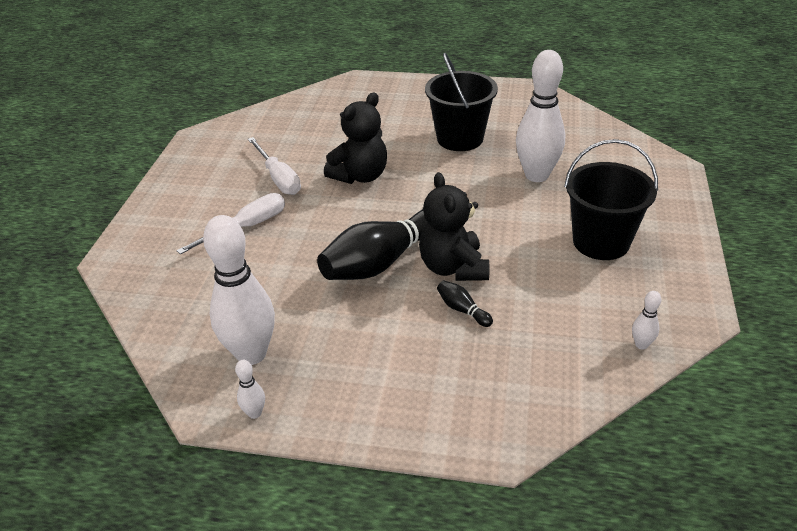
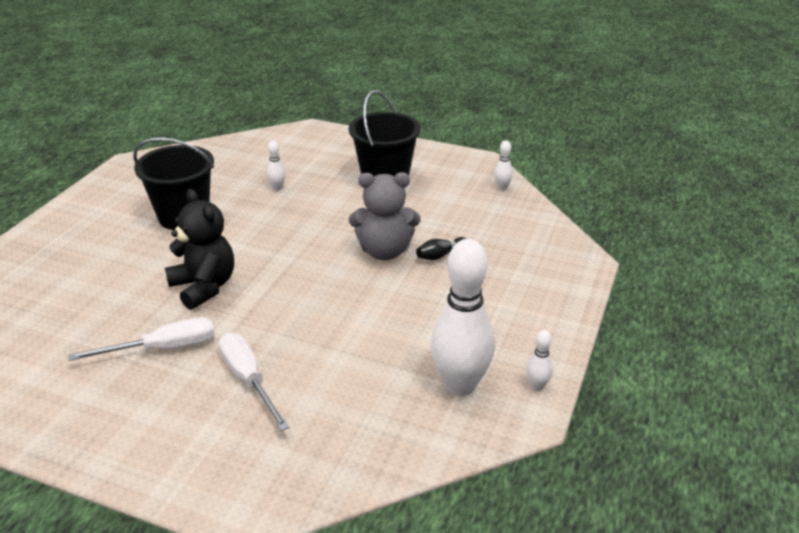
camera: 80 degrees left, 5 degrees down
(382, 261) = (357, 289): black bowling pin -> none
(453, 268) = (385, 251): black teddy bear -> grey teddy bear
(536, 175) = (277, 188): white bowling pin -> white bowling pin, size x0.42

